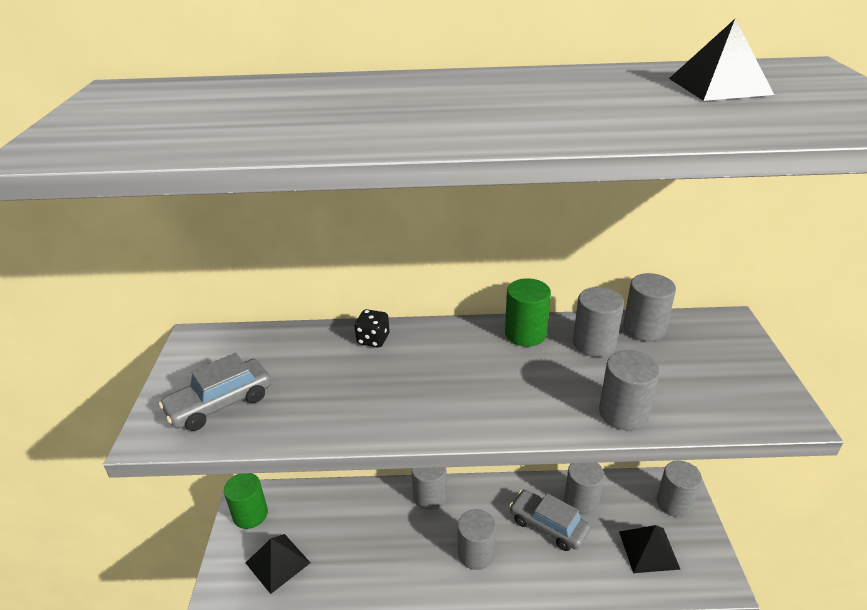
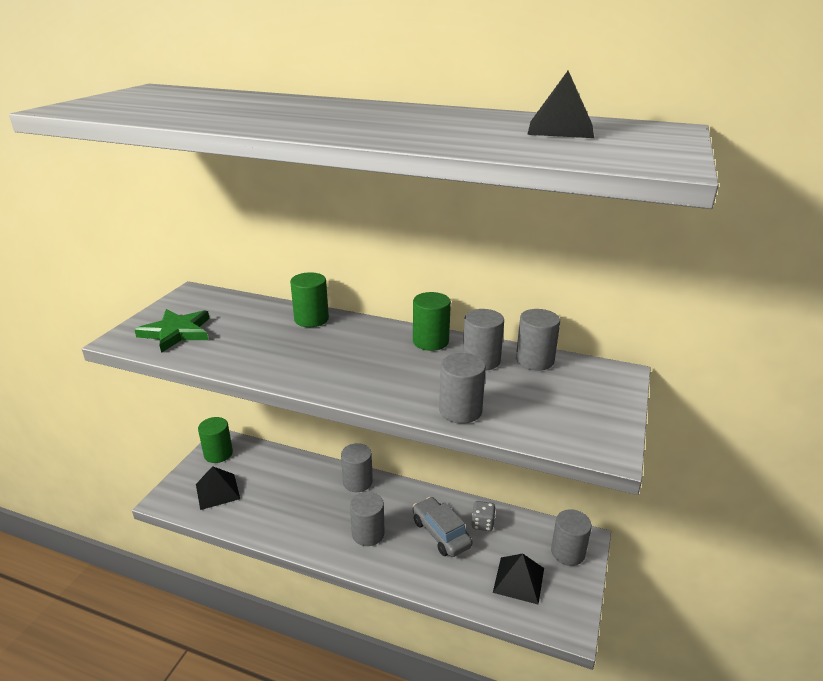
camera: 20 degrees right, 5 degrees down
(220, 403) = (177, 332): grey car -> green star
(373, 339) = (311, 319): black dice -> green cylinder
(581, 500) = (482, 524): grey cylinder -> grey dice

